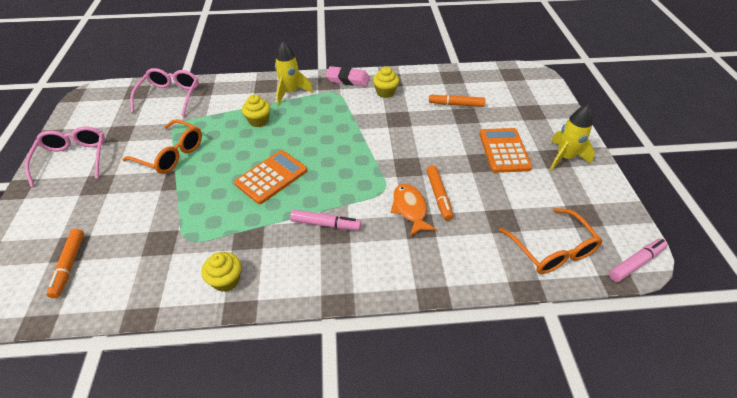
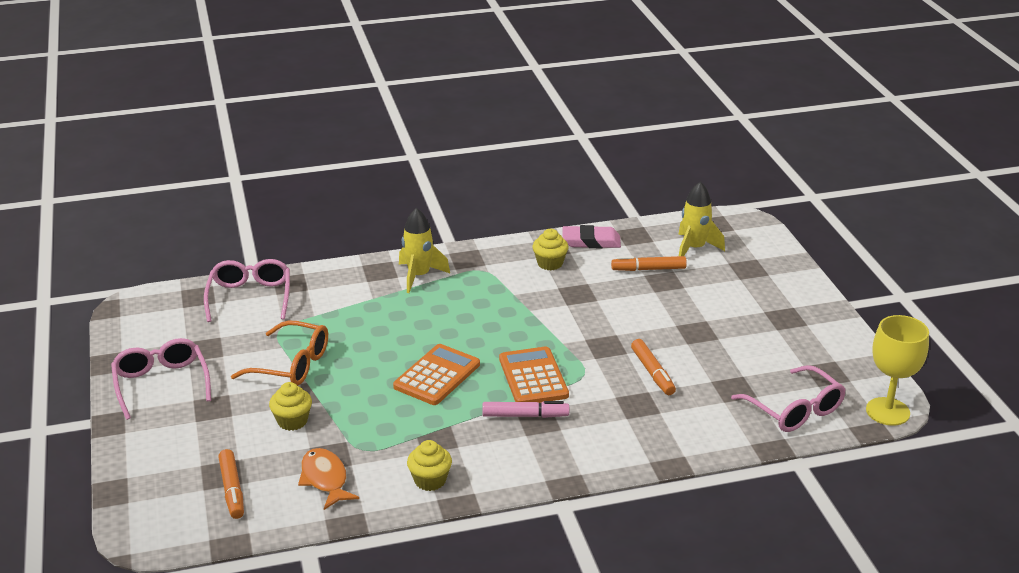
camera: 10 degrees left, 15 degrees down
(258, 121) = (391, 315): yellow cupcake -> yellow cupcake (292, 421)
(348, 79) = (492, 252): pink eraser -> pink eraser (591, 241)
(410, 209) = (621, 389): orange fish -> orange fish (325, 479)
(504, 150) = (721, 316): orange calculator -> orange calculator (533, 377)
(552, 250) = (795, 410): orange glasses -> pink glasses
(564, 157) = (797, 316): yellow rocket -> yellow rocket (694, 249)
(635, 263) = (887, 411): pink marker -> yellow goblet

